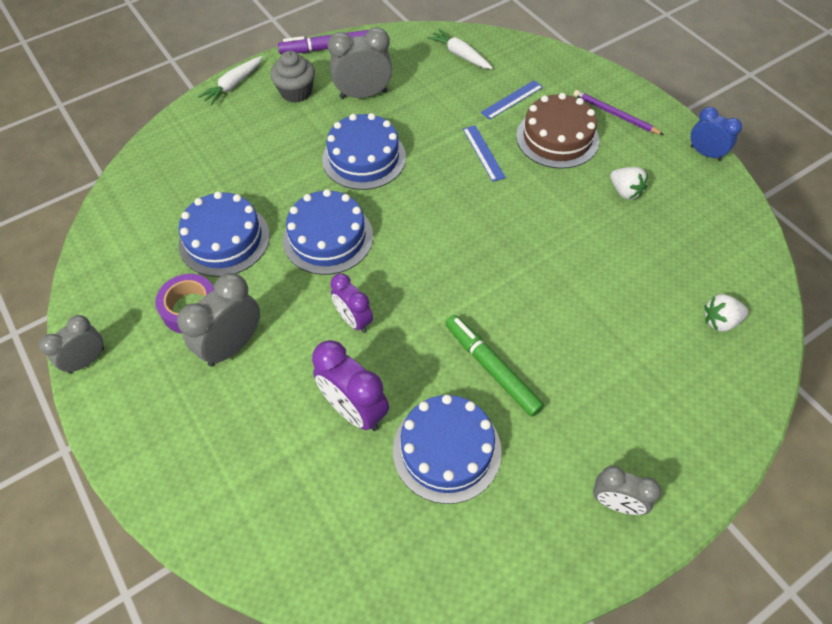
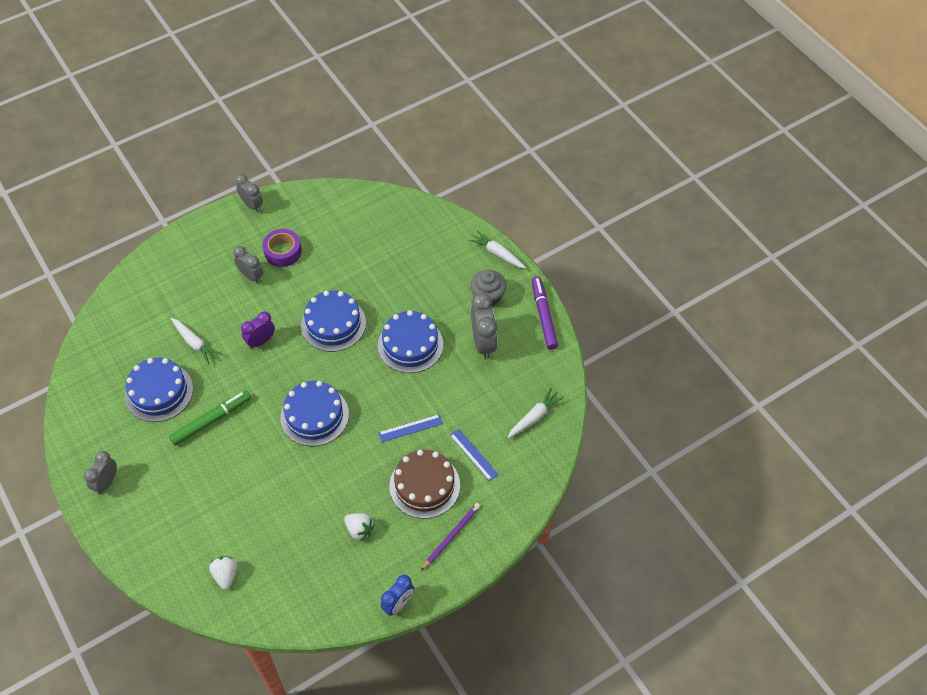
camera: 90 degrees right, 0 degrees up
(224, 239) = (338, 263): blue cake -> blue cake (314, 415)
(232, 346) = (251, 276): grey clock -> grey clock, size x0.66
(354, 410) = (194, 343): purple clock -> white carrot
(625, 191) = (359, 530): white strawberry -> white strawberry turned 105 degrees counterclockwise

